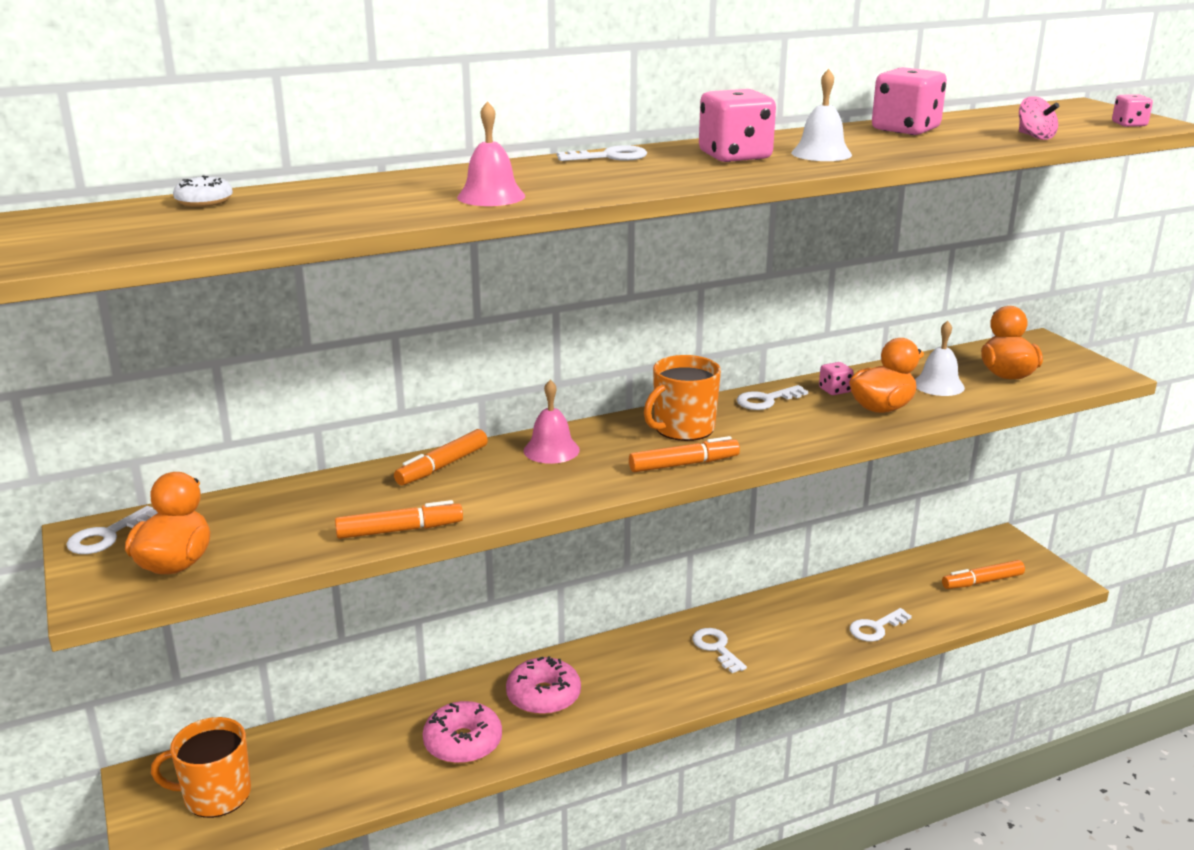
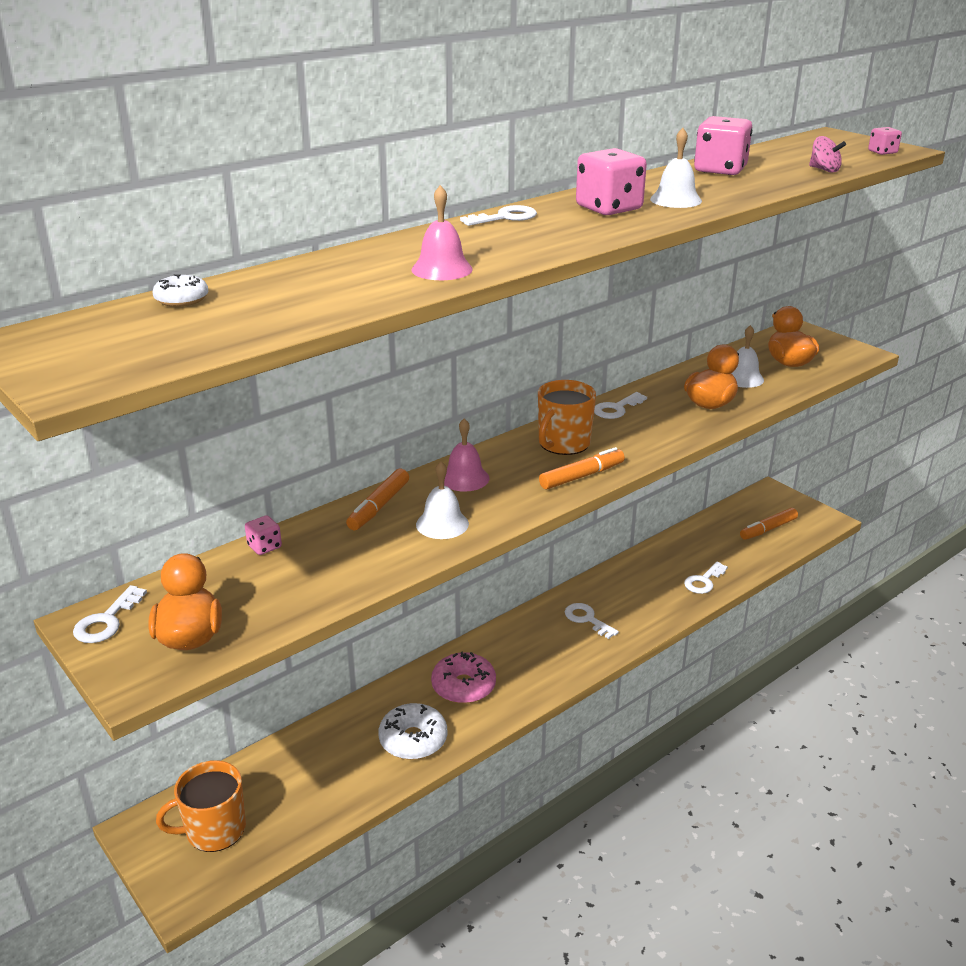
camera: 15 degrees left, 5 degrees up
(399, 530) = (376, 573): orange marker -> none
(463, 743) = (413, 740): pink donut -> white donut
(499, 492) = (442, 524): none -> white bell
(834, 390) = (665, 393): pink dice -> pink dice (264, 547)

